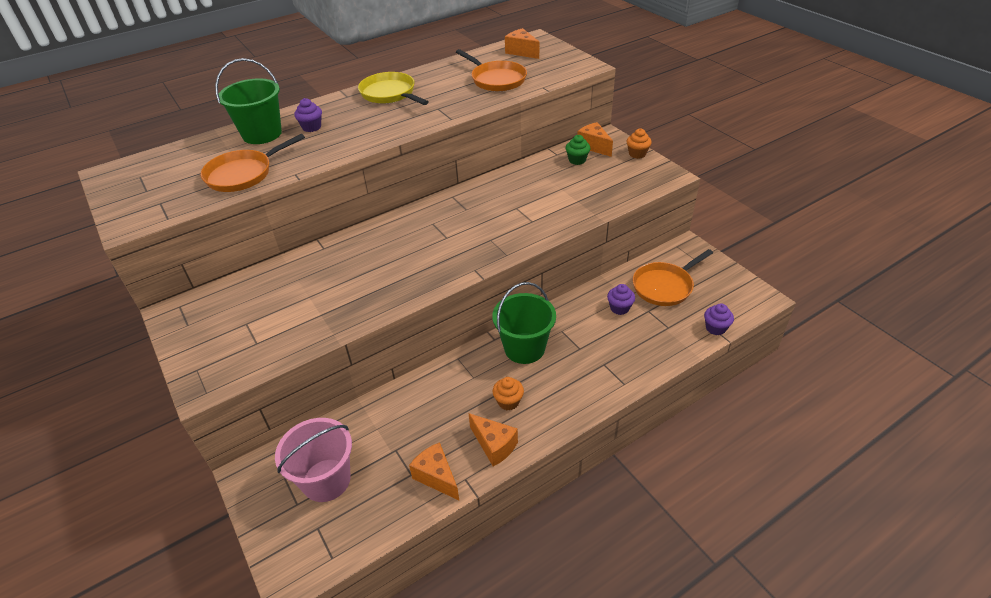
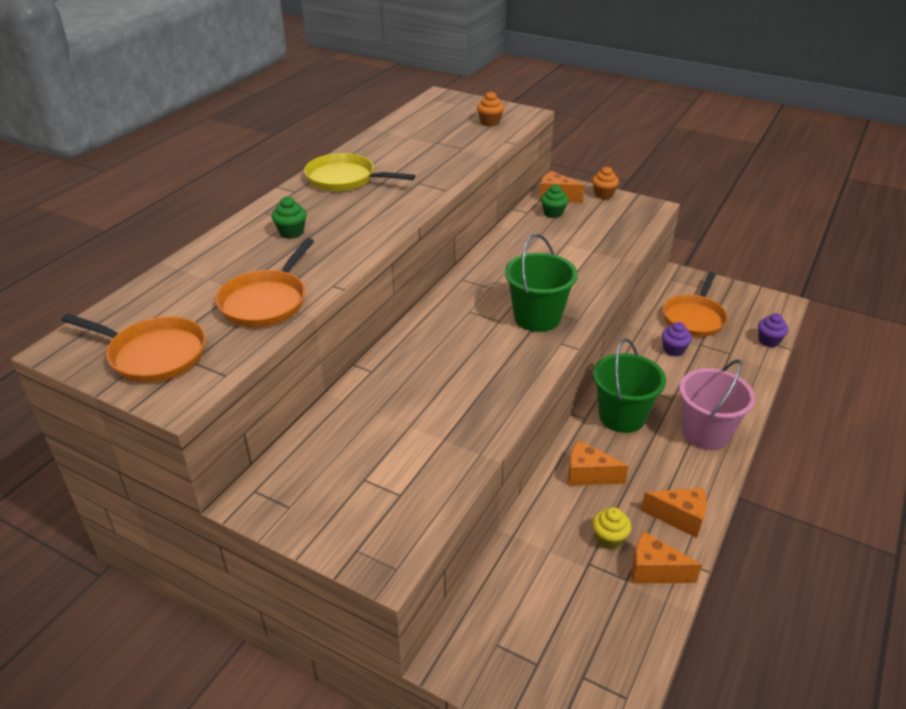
camera: 30 degrees left, 5 degrees down
(262, 134) = (235, 253): green bucket -> green bucket (537, 317)
(311, 127) = (291, 232): purple cupcake -> green cupcake
(326, 480) = (545, 625): pink bucket -> pink bucket (705, 433)
(426, 438) = (609, 539): none -> yellow cupcake
(496, 79) = (448, 142): orange pan -> orange pan (153, 355)
(508, 402) = (654, 472): orange cupcake -> orange cupcake (490, 122)
(521, 52) = (442, 111): orange cheese -> orange cheese (588, 475)

